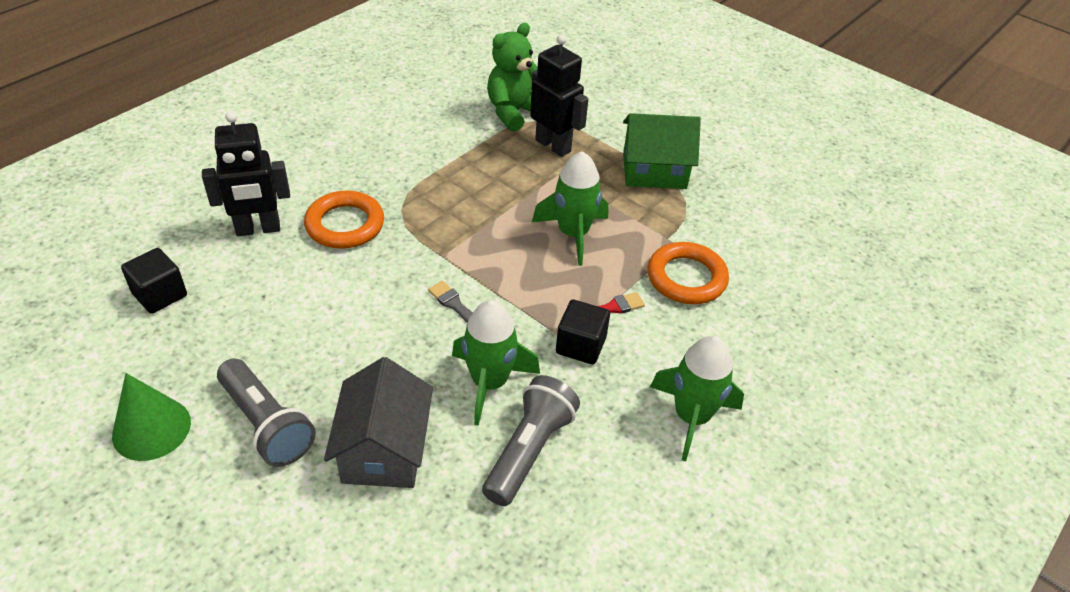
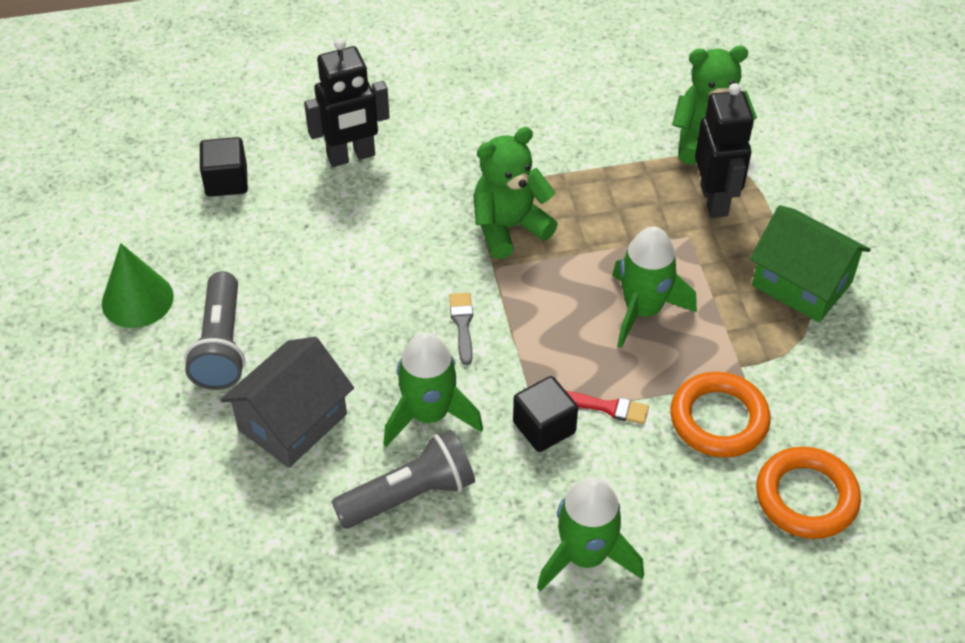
camera: 40 degrees right, 5 degrees up
(258, 229) = (351, 156): black robot -> black robot turned 45 degrees counterclockwise
(345, 225) = (430, 189): orange ring -> orange ring (806, 497)
(429, 224) = (509, 227): none -> green teddy bear

